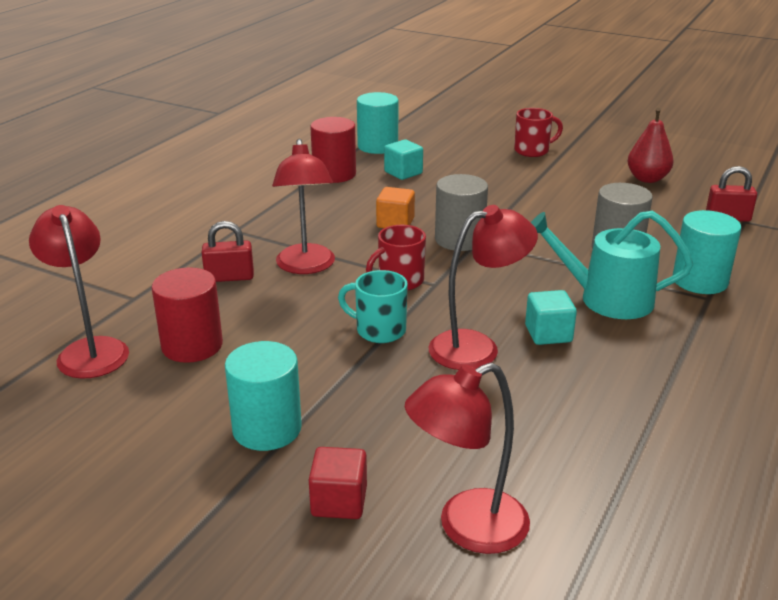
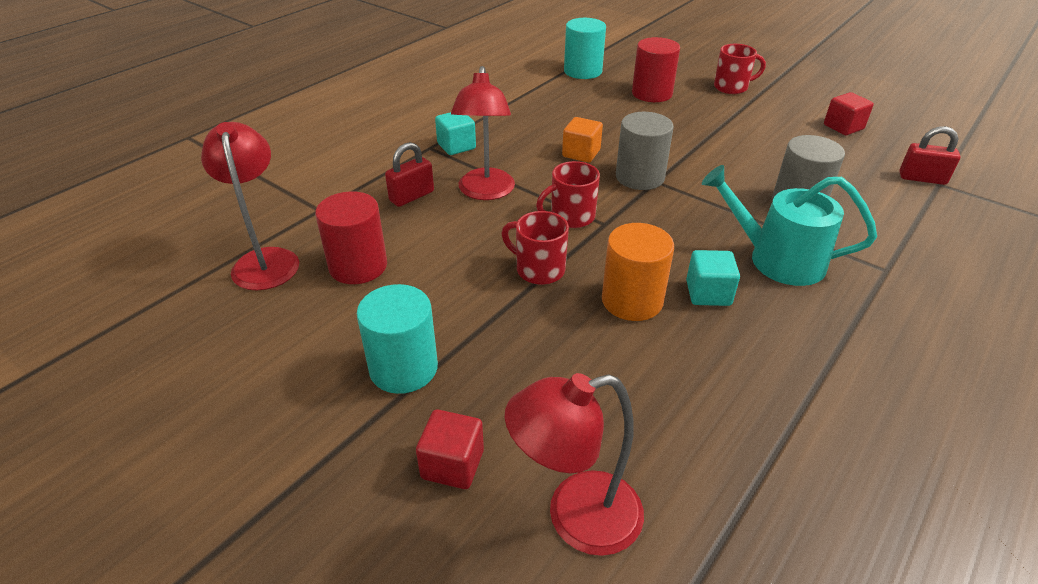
camera: 10 degrees right, 10 degrees up
(229, 277) = (411, 196): red padlock -> red padlock turned 45 degrees counterclockwise
(334, 174) = (535, 97): red cylinder -> red cylinder (652, 93)
(379, 330) = (538, 269): turquoise mug -> red mug
(403, 173) = (601, 101): turquoise cube -> turquoise cube (456, 146)
(477, 347) = (632, 300): red lamp -> orange cylinder
(647, 179) = (843, 127): red pear -> red cube
(700, 281) = (880, 248): turquoise cylinder -> none

